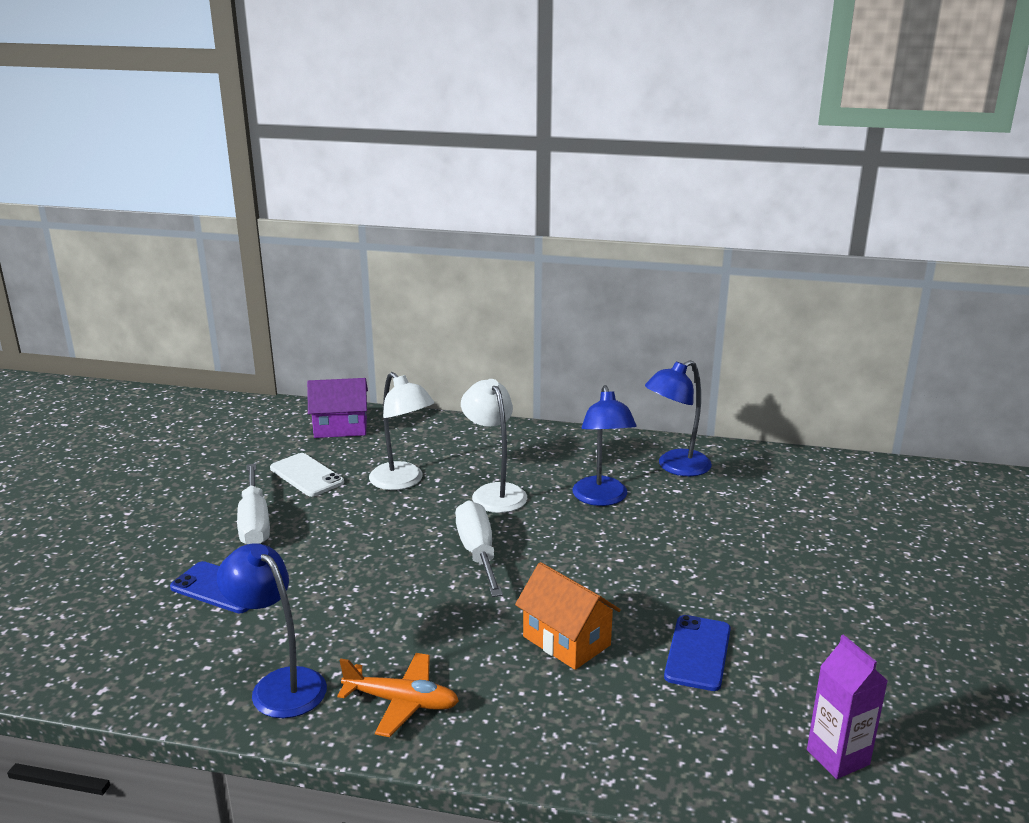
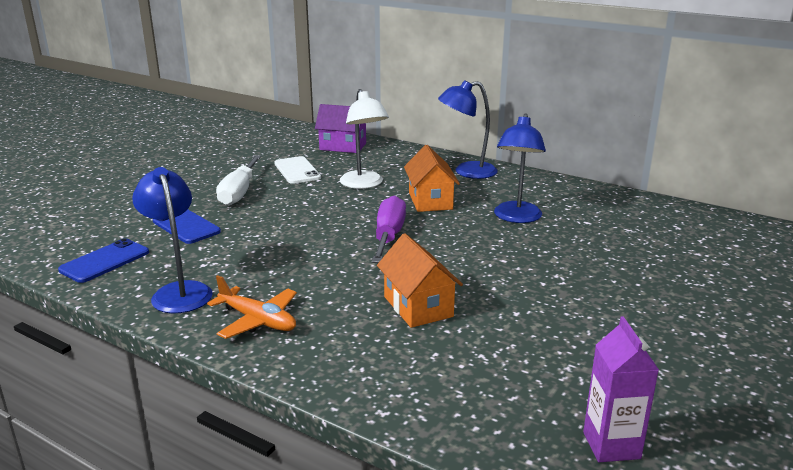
camera: 20 degrees right, 0 degrees up
(478, 552) = (389, 236): white screwdriver -> purple screwdriver
(494, 492) = (430, 201): white lamp -> orange house
(675, 467) = (596, 206): blue lamp -> blue lamp (467, 172)
(698, 653) = (528, 337): blue phone -> blue phone (105, 261)

